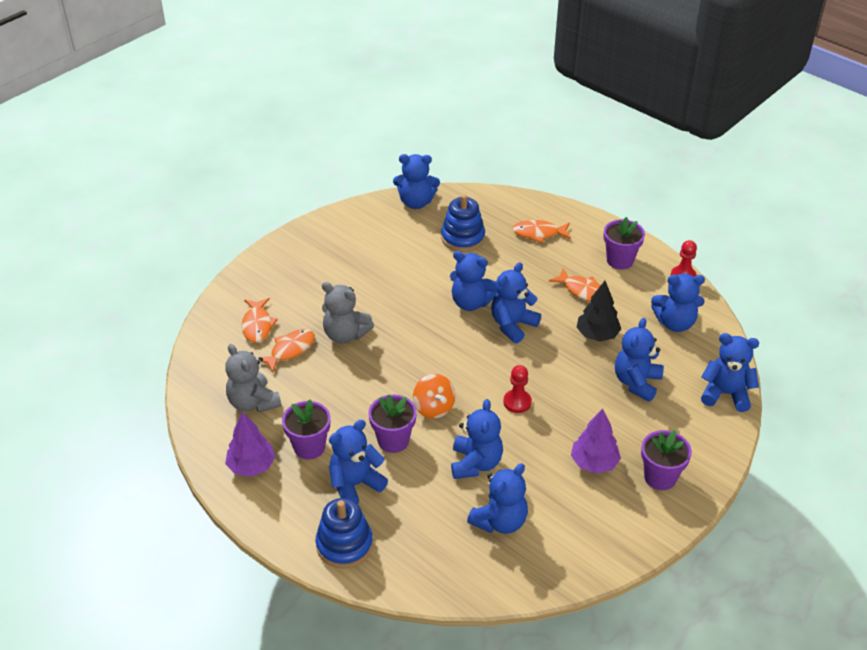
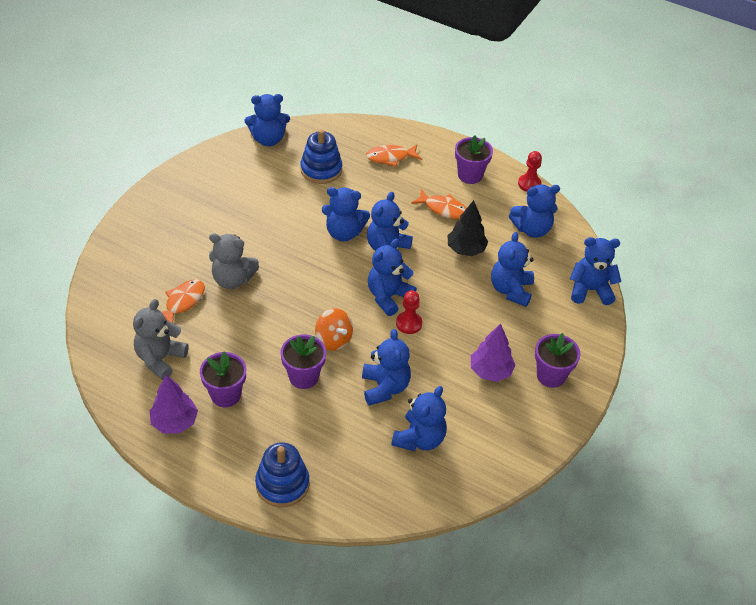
camera: 15 degrees left, 5 degrees up
(253, 402) = (160, 359): grey teddy bear -> grey teddy bear turned 75 degrees clockwise
(257, 325) = (145, 281): orange fish -> none
(355, 484) = (278, 425): blue teddy bear -> blue teddy bear (388, 297)

